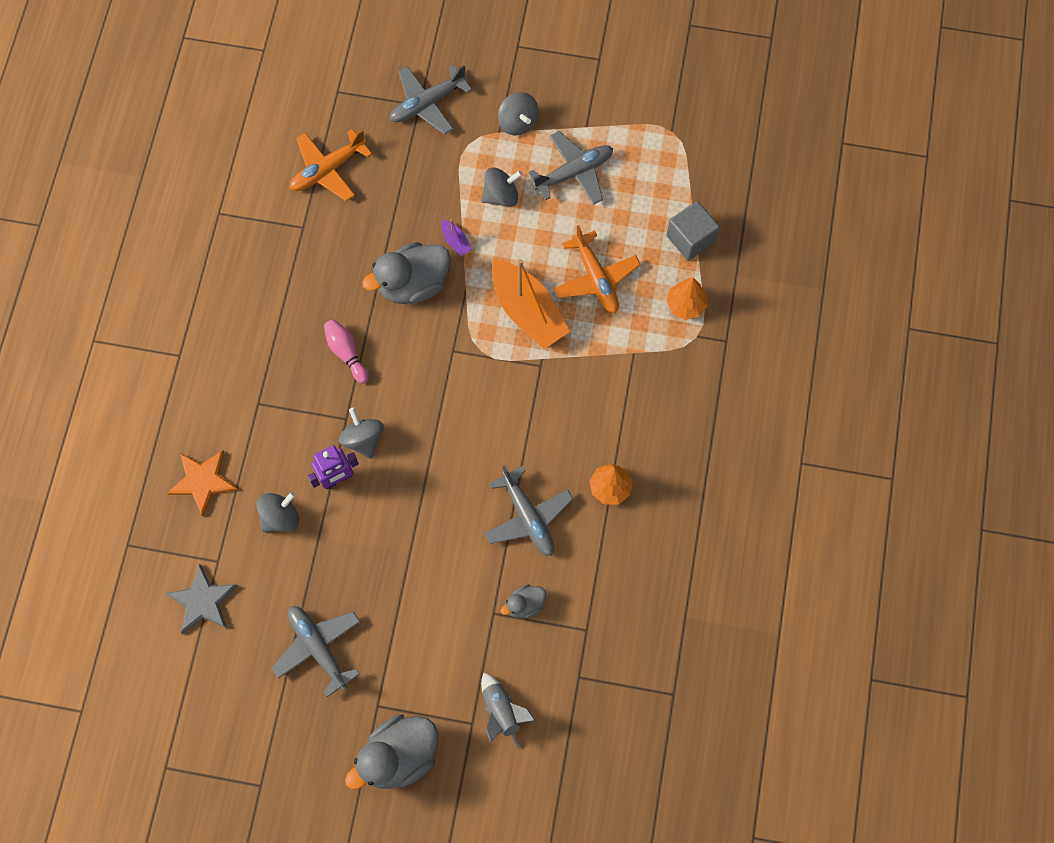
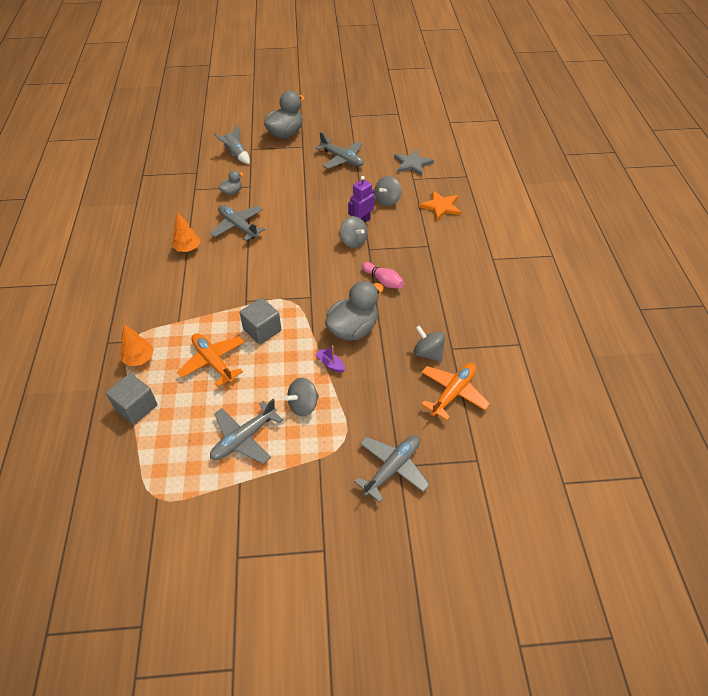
camera: 165 degrees right, 20 degrees down
(518, 122) = (304, 471): grey spinning top -> grey spinning top (428, 353)
(528, 311) = (262, 330): orange boat -> grey cube

